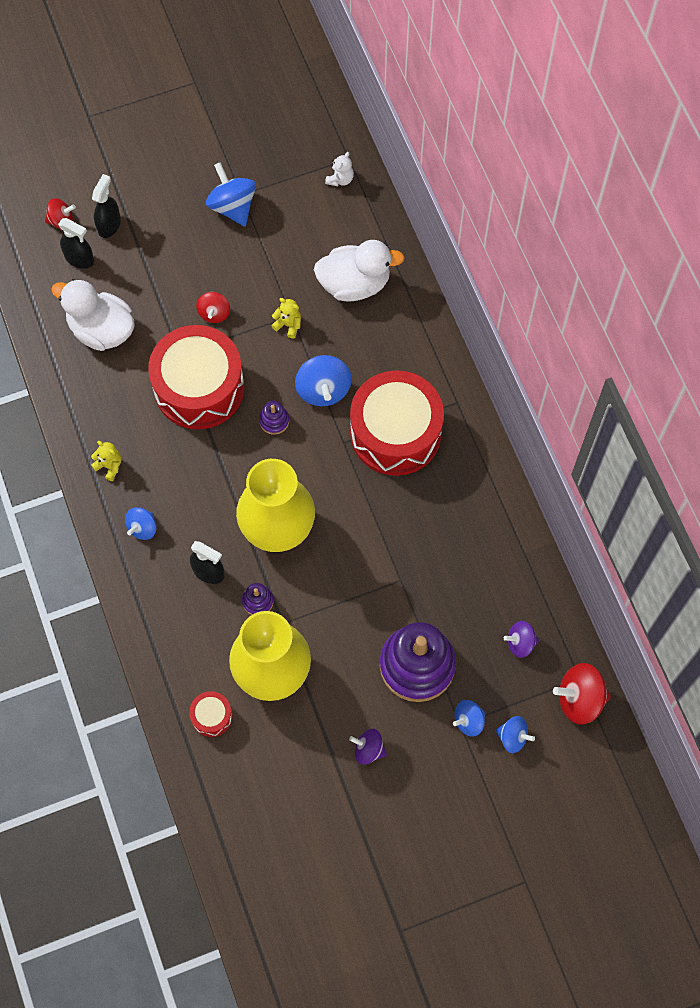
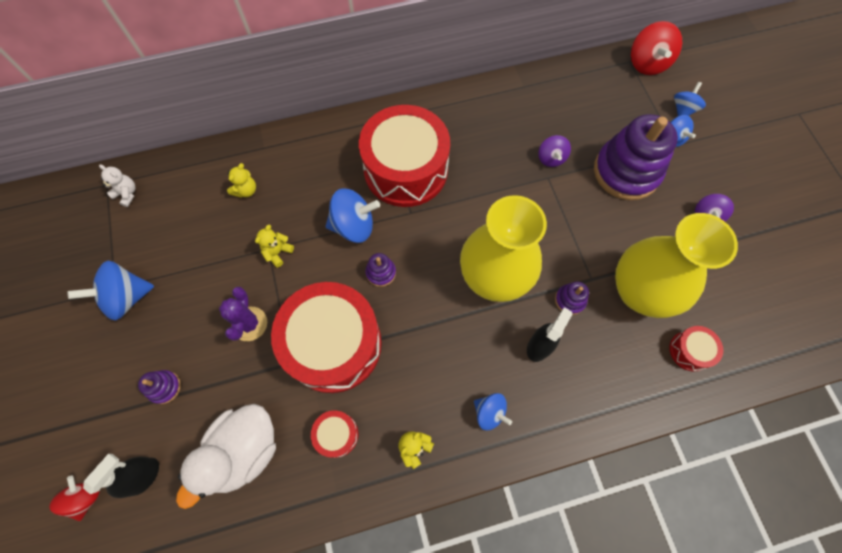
camera: 85 degrees left, 0 degrees up
(109, 225) = (109, 437): black spray bottle -> none
(118, 401) = (337, 434): none -> red drum
(152, 257) = (164, 387): none -> purple stacking toy
(214, 313) = (249, 324): red spinning top -> purple cactus
(354, 284) = (246, 190): white duck -> yellow teddy bear
(520, 643) = (602, 97): purple spinning top -> purple spinning top (551, 158)

